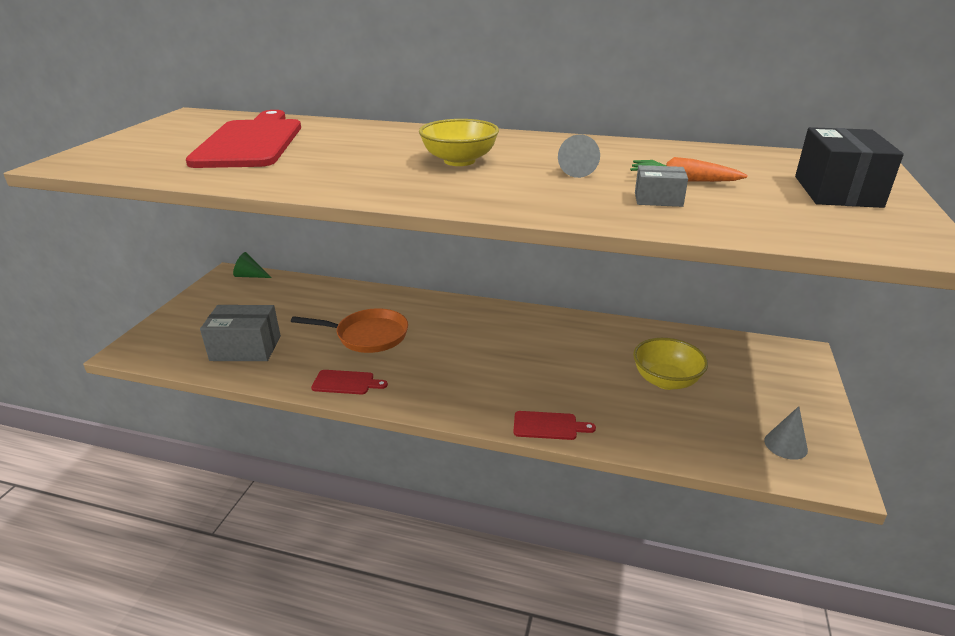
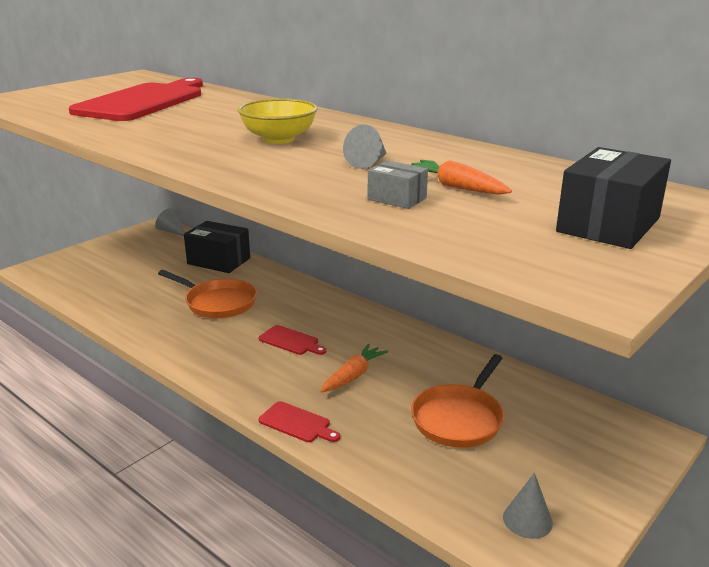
camera: 25 degrees right, 5 degrees down
(245, 348) = (113, 289): grey box -> none
(250, 276) = (171, 231): green cone -> grey cone
(328, 295) = (218, 261): none -> black box
(346, 382) = (162, 336): red cutting board -> red cutting board (291, 341)
(552, 369) = (353, 375): none -> orange carrot
(666, 380) = (459, 418): yellow bowl -> orange pan

